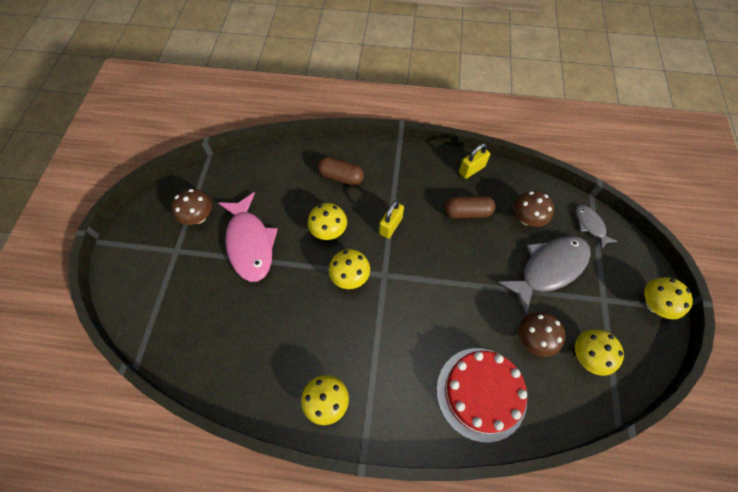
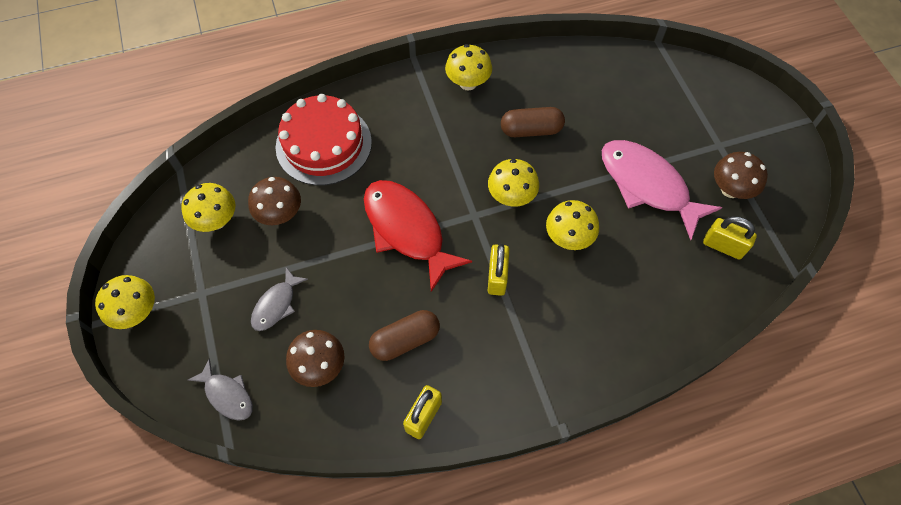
camera: 155 degrees right, 0 degrees up
(236, 185) = (723, 246): none -> yellow padlock
(341, 177) = (601, 319): brown capsule -> brown capsule (531, 130)
(438, 284) = (406, 230): none -> red fish
(549, 268) = (276, 305): grey fish -> grey fish, size x0.51

